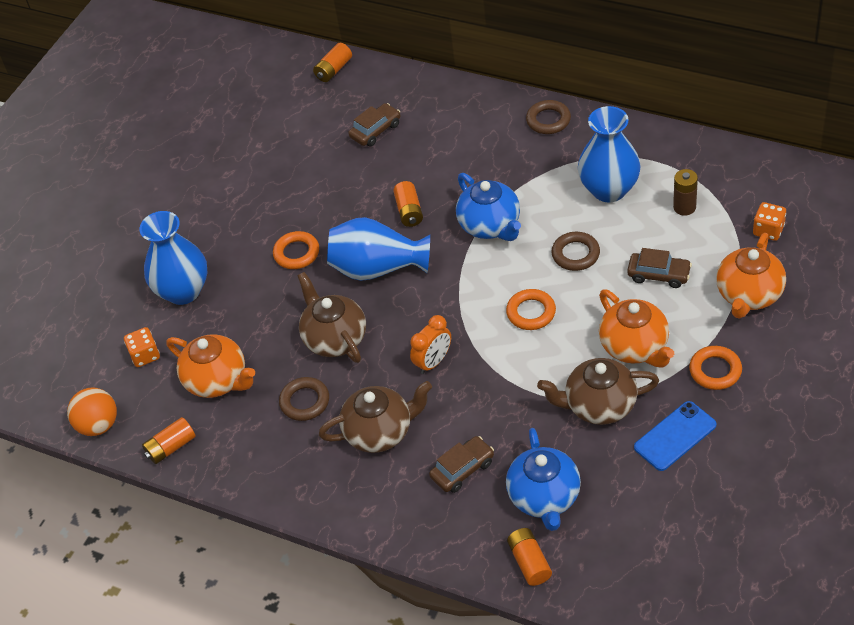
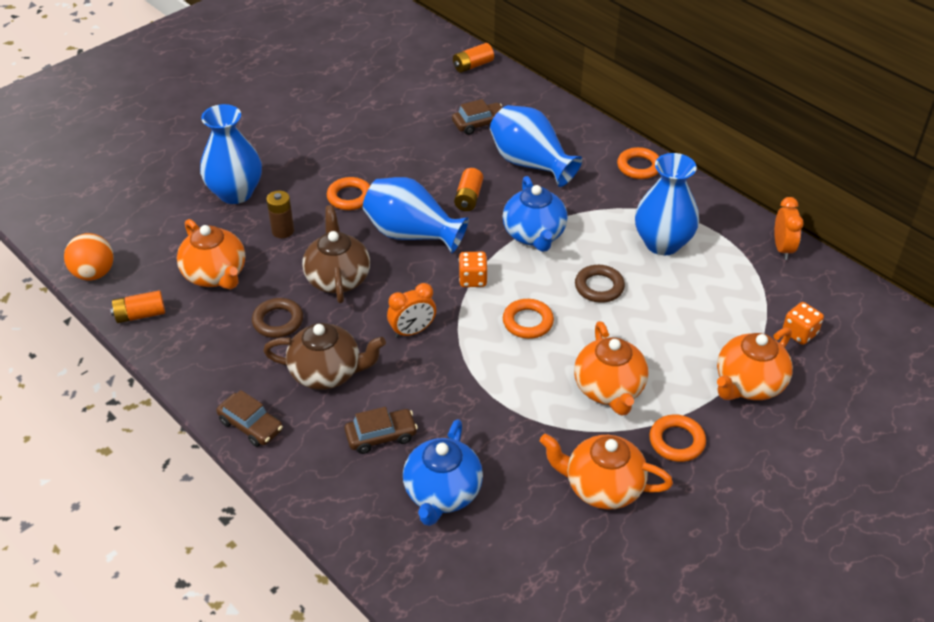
camera: 15 degrees right, 5 degrees down
(145, 355) = (170, 232): orange dice -> orange dice (473, 279)
(447, 154) = (530, 163): none -> blue vase
(529, 562) = (392, 548): orange battery -> none
(548, 120) = (639, 167): brown ring -> orange ring
(599, 405) = (544, 429): brown teapot -> none
(659, 275) = (669, 333): brown car -> brown car (251, 426)
(675, 436) = (602, 487): blue phone -> orange teapot
(684, 207) = (727, 283): brown battery -> brown battery (283, 231)
(715, 154) = (782, 248): none -> orange clock

